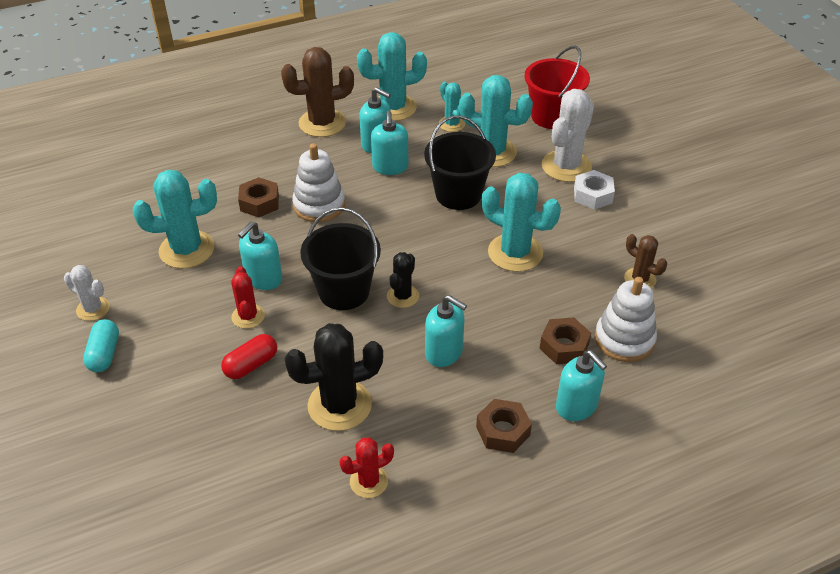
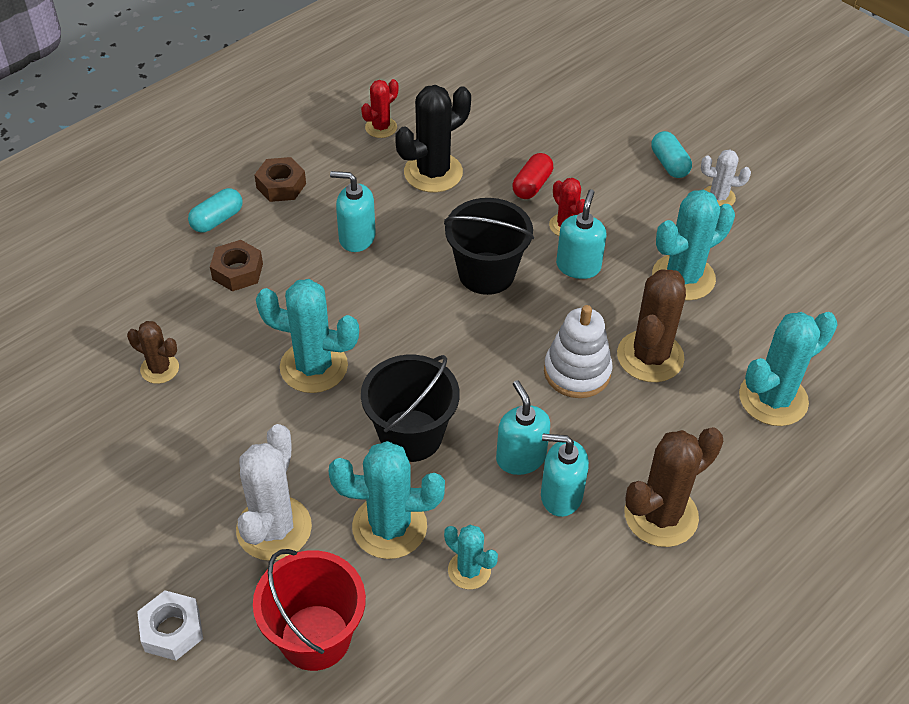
camera: 160 degrees right, 5 degrees up
(259, 203) = (650, 356): brown nut -> brown cactus
(393, 108) = (574, 581): turquoise cactus -> turquoise cactus (773, 399)
(403, 296) = (422, 283): black cactus -> none
(576, 406) = (217, 220): turquoise soap dispenser -> turquoise capsule
(593, 195) = (229, 483): white nut -> white nut (172, 630)
(624, 339) = (175, 293): white stacking toy -> none

